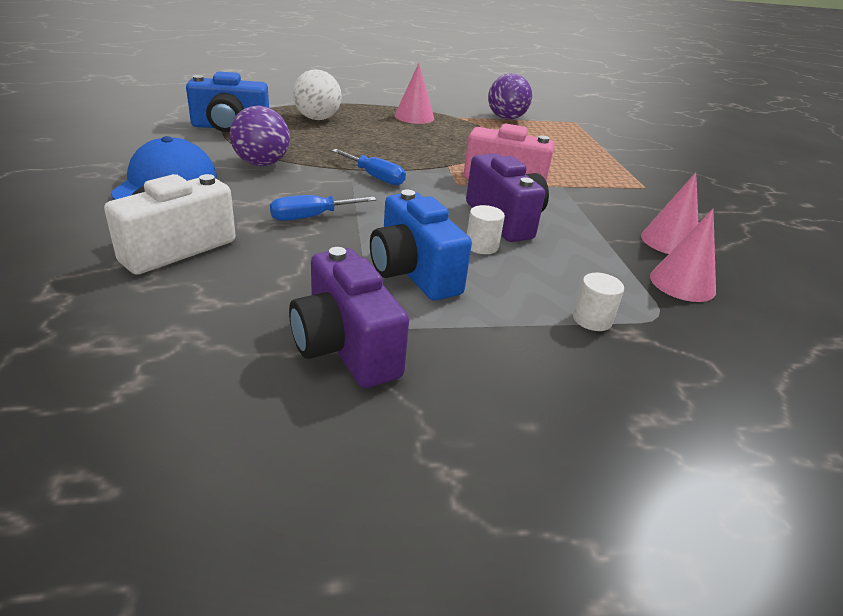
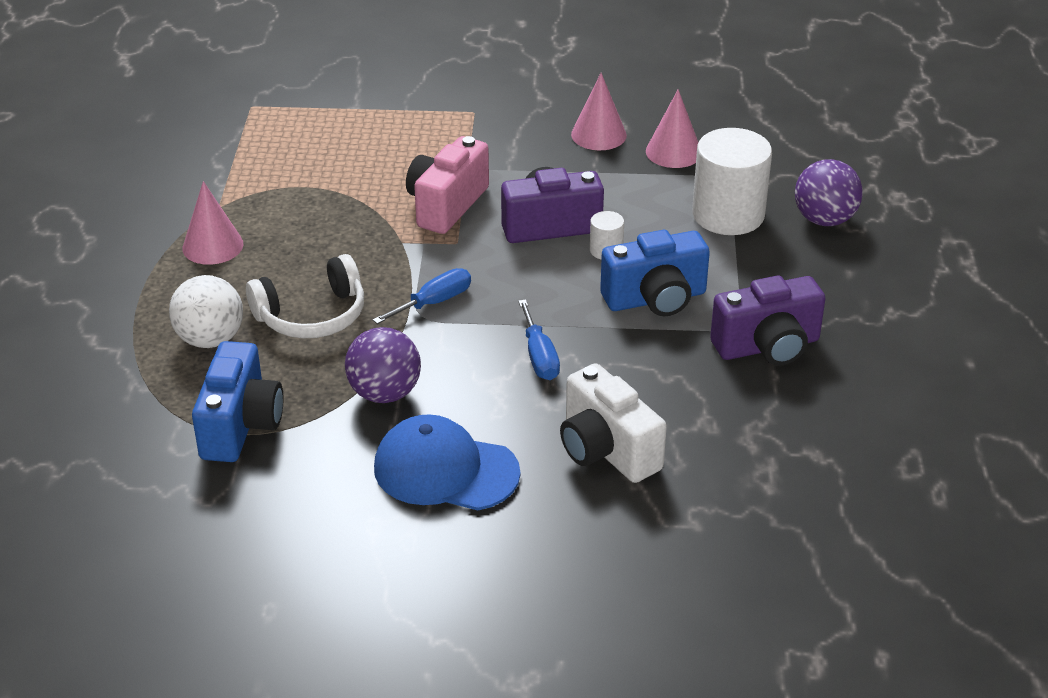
camera: 75 degrees left, 5 degrees up
(348, 142) = (312, 316): none -> white headphones
(506, 118) = (230, 163): purple ball -> purple ball (824, 220)
(592, 319) = (728, 215): white cylinder -> white cylinder, size x2.23

